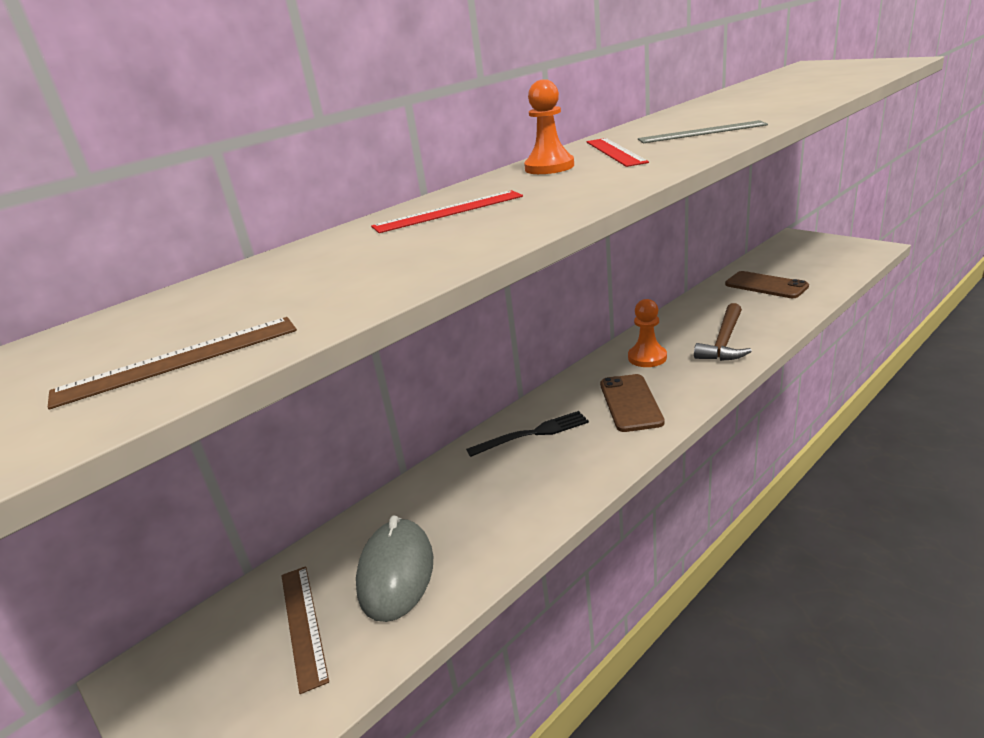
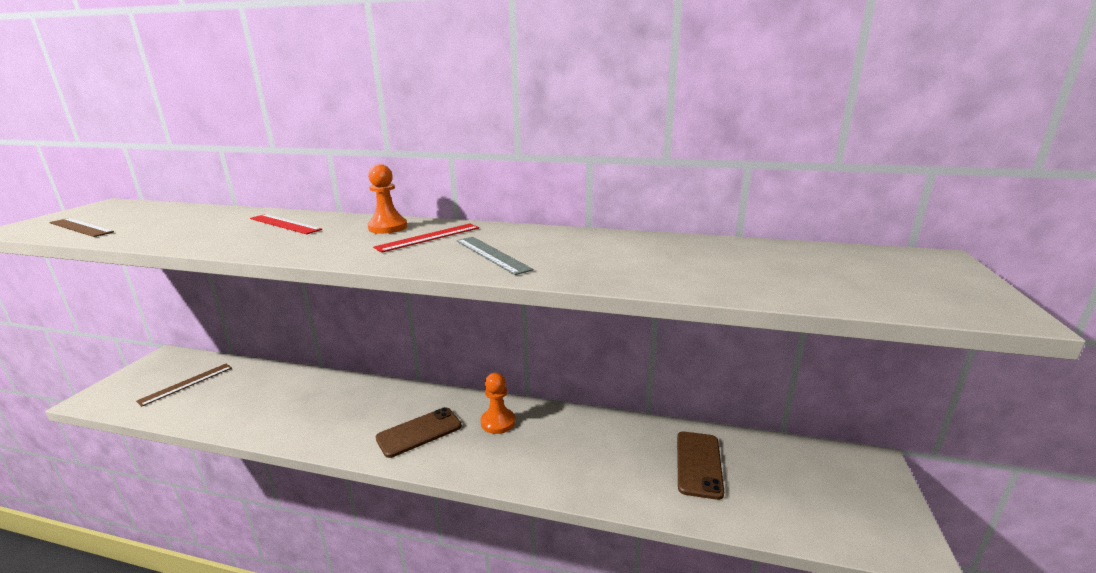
camera: 55 degrees right, 5 degrees down
(396, 573) = (221, 397): grey mouse -> none
(533, 433) = (368, 400): black fork -> none
(724, 342) = (546, 460): brown hammer -> none

